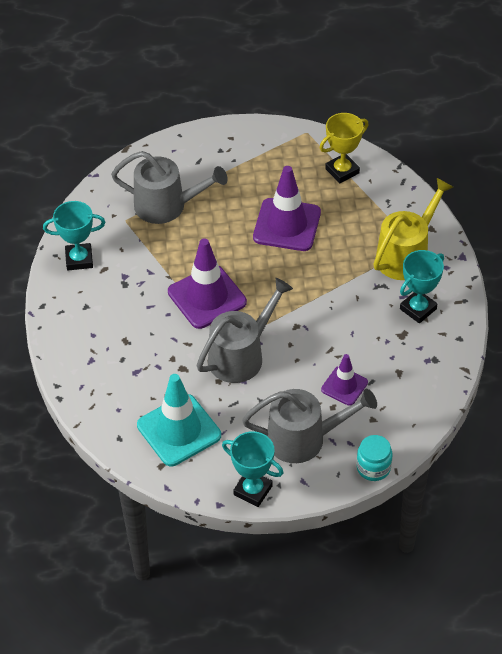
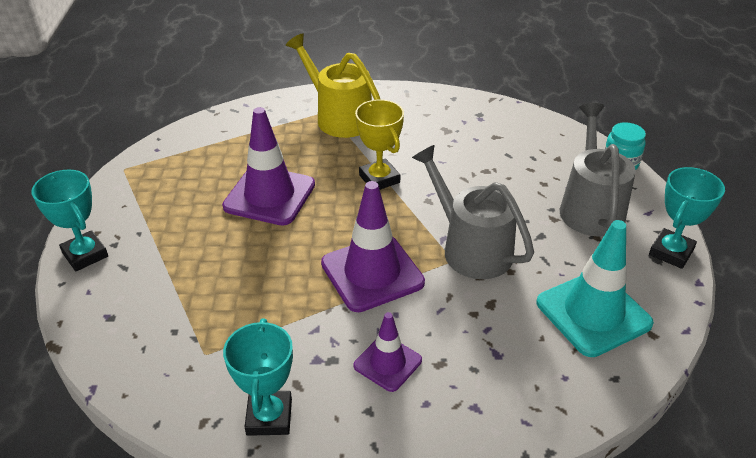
camera: 85 degrees left, 10 degrees down
(166, 206) = (194, 304): grey watering can -> none
(342, 171) = (200, 148): yellow trophy -> yellow trophy (379, 179)
(344, 386) = (515, 173): purple traffic cone -> purple traffic cone (387, 363)
(418, 309) = (413, 117): turquoise trophy -> turquoise trophy (85, 254)

